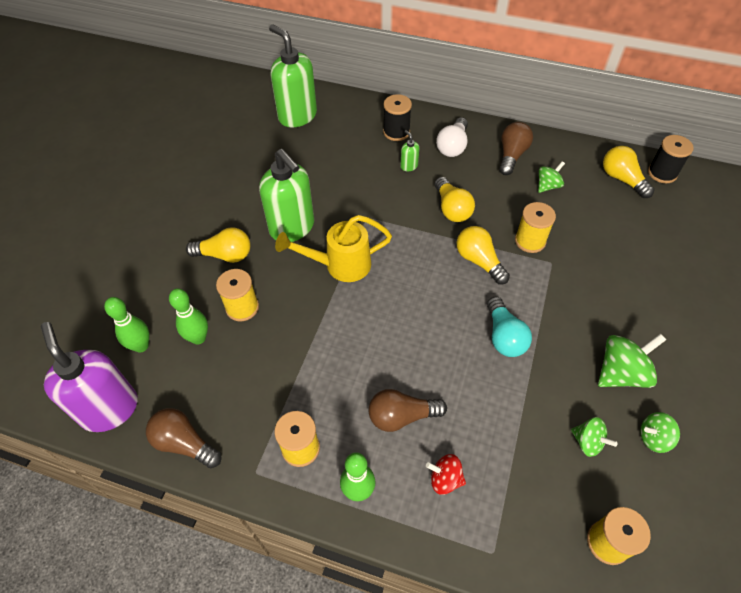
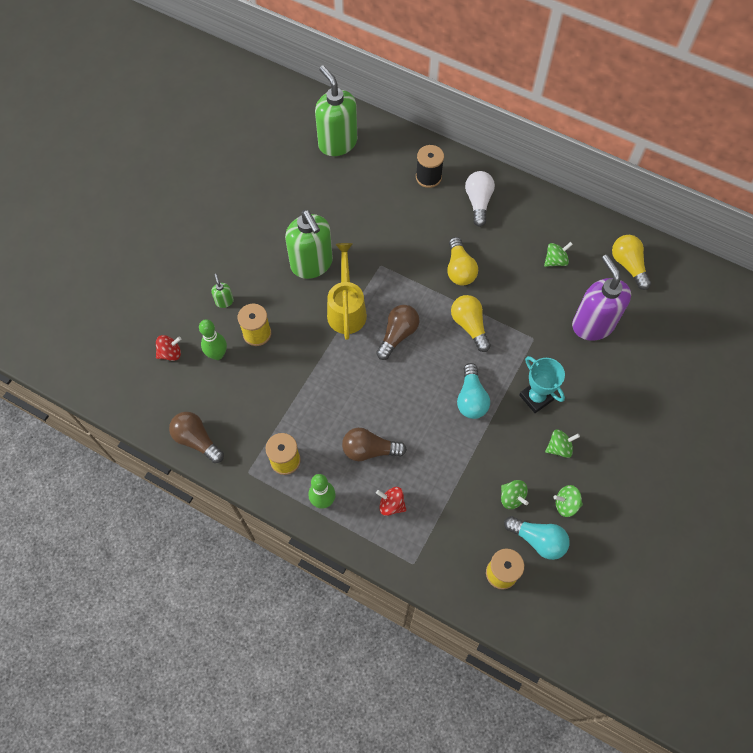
camera: 10 degrees right, 10 degrees up
(109, 409) = (141, 402): purple soap dispenser -> purple soap dispenser (592, 324)
(141, 346) = (170, 353): green bowling pin -> red spinning top
(225, 255) = (249, 281): yellow light bulb -> none
(339, 265) = (346, 308): yellow watering can -> yellow watering can turned 90 degrees clockwise
(409, 166) = (431, 217): green soap dispenser -> green soap dispenser (224, 301)
(452, 146) = (478, 202): white light bulb -> white light bulb turned 150 degrees clockwise
(511, 155) = (531, 222): brown light bulb -> brown light bulb (398, 335)
(530, 241) = (521, 314): yellow spool -> none
(575, 323) = (536, 397): none -> turquoise trophy
(621, 373) = (559, 447): green spinning top -> green spinning top, size x0.60
(637, 489) = (538, 540): none -> turquoise light bulb
(662, 173) = (669, 265): black spool -> none

